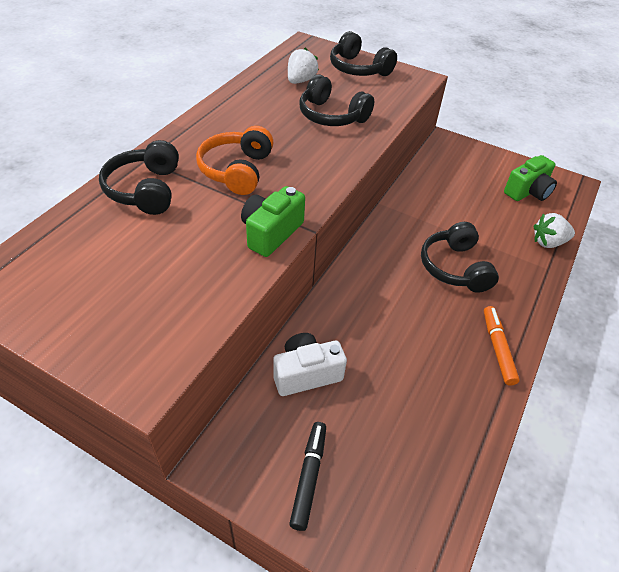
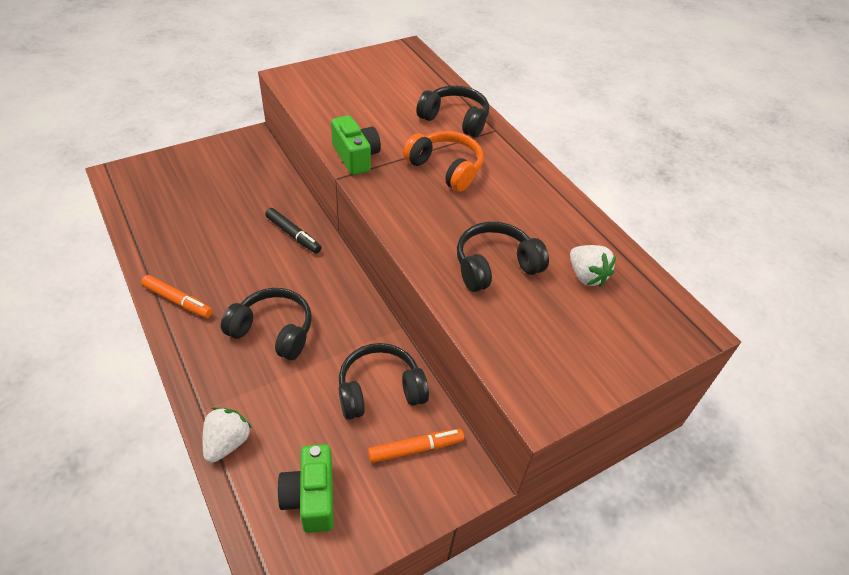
camera: 120 degrees right, 0 degrees up
(306, 374) = (268, 192): white camera -> none
(309, 477) = (207, 164): black marker -> black marker (293, 235)
(358, 69) = (595, 349): black headphones -> black headphones (380, 390)
(455, 165) = (415, 449): none -> orange marker

